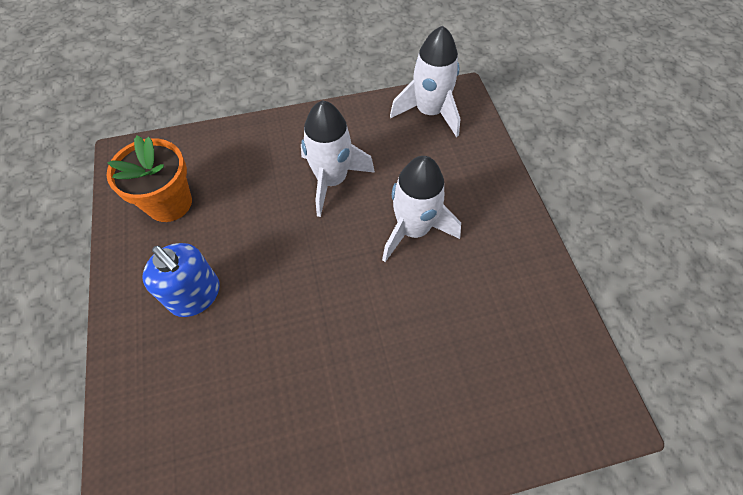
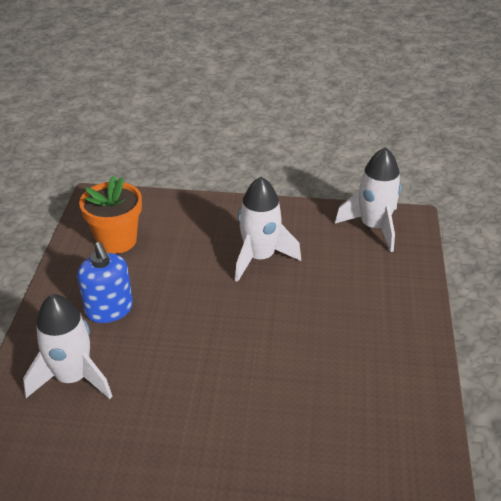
camera: 20 degrees right, 20 degrees down
(413, 229) = (316, 312): white rocket -> white rocket (73, 377)

